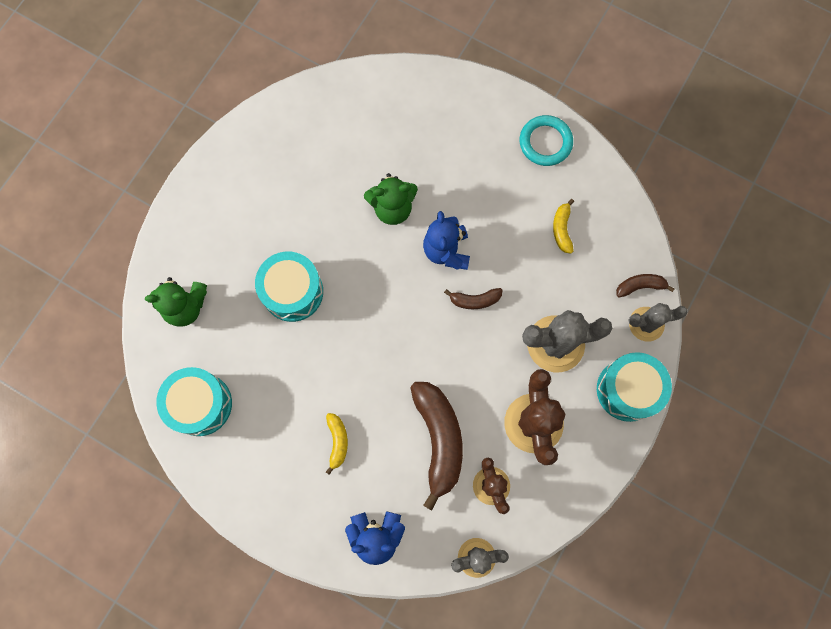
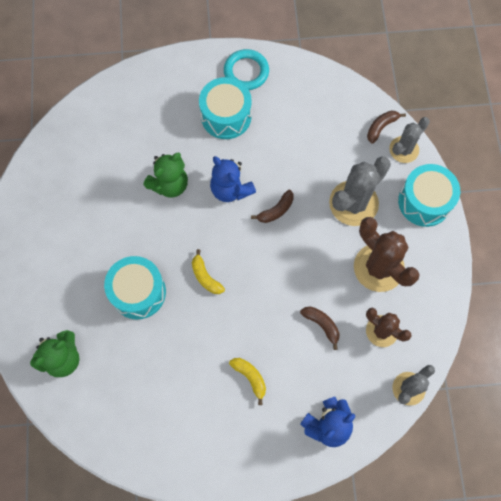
camera: 35 degrees left, 5 degrees down
(200, 404) = (126, 423): turquoise drum -> turquoise drum (226, 116)
(438, 440) = (322, 325): brown banana -> brown banana, size x0.48
(562, 229) = (300, 123): yellow banana -> yellow banana (205, 277)

